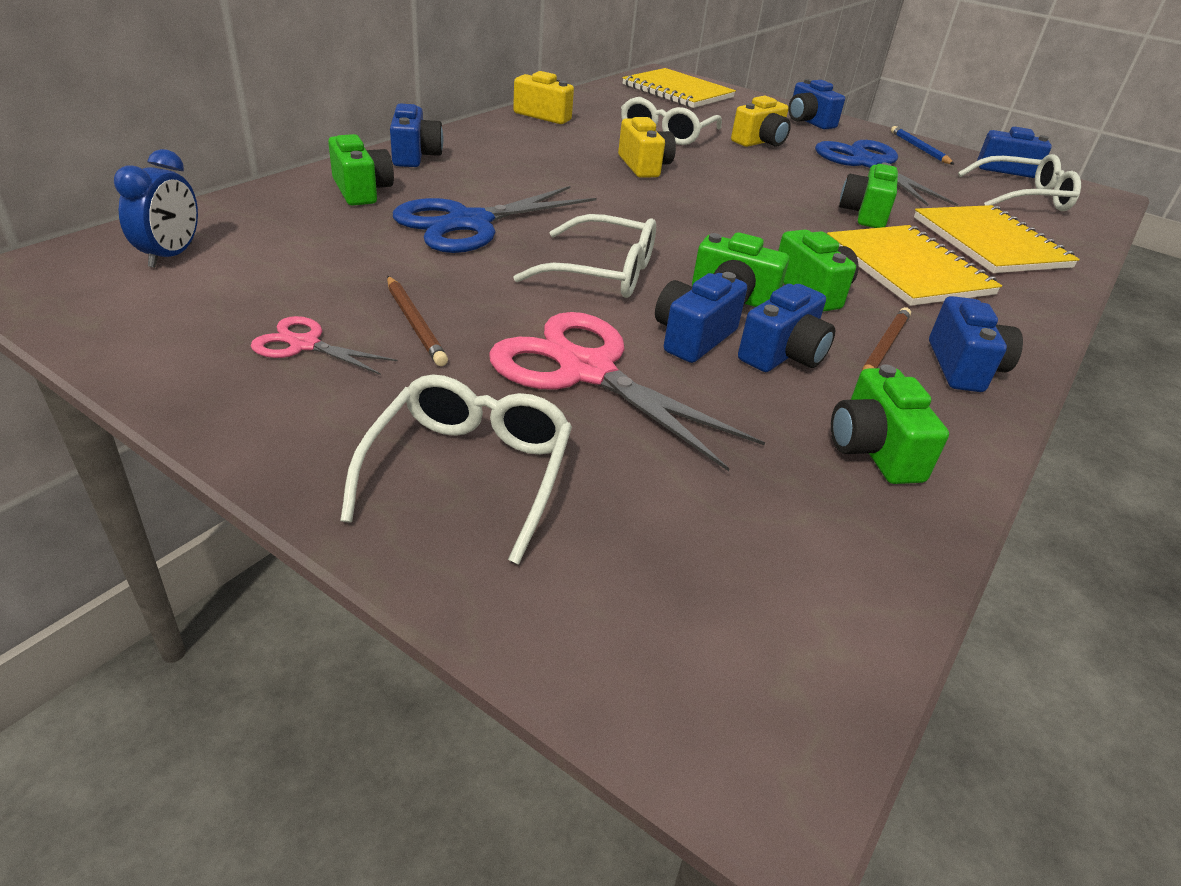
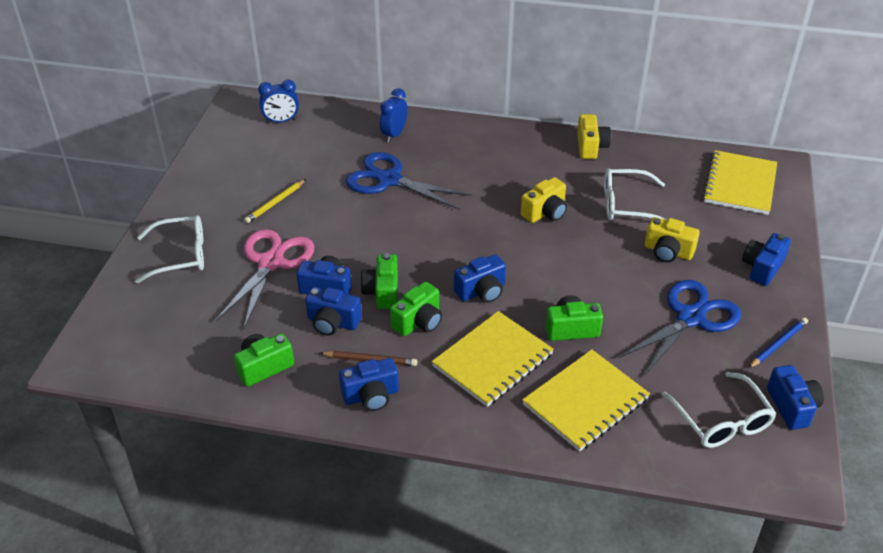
camera: 70 degrees right, 5 degrees up
(304, 345) = (238, 184): pink scissors -> none
(361, 191) = (394, 134): green camera -> blue clock
(415, 156) = (459, 130): blue camera -> blue camera (481, 291)
(415, 323) = (275, 203): brown pencil -> yellow pencil
(601, 272) = (372, 239): white glasses -> none

